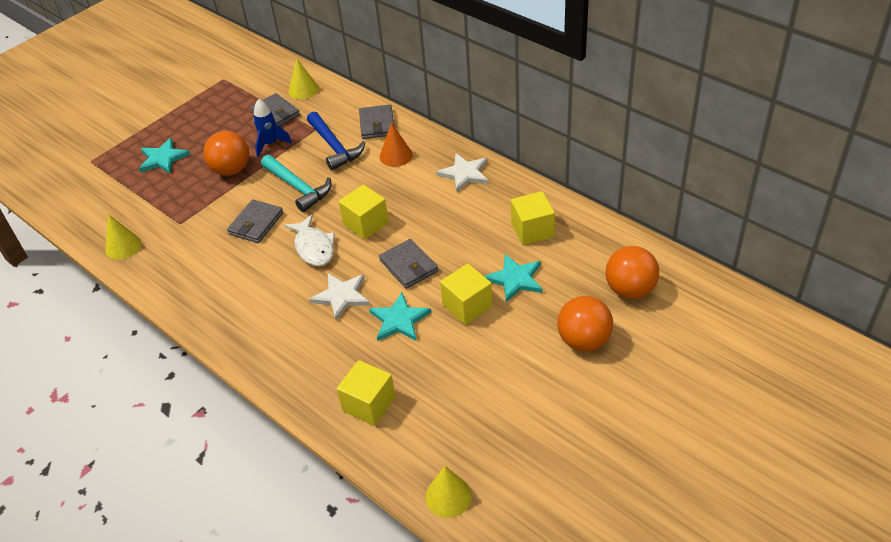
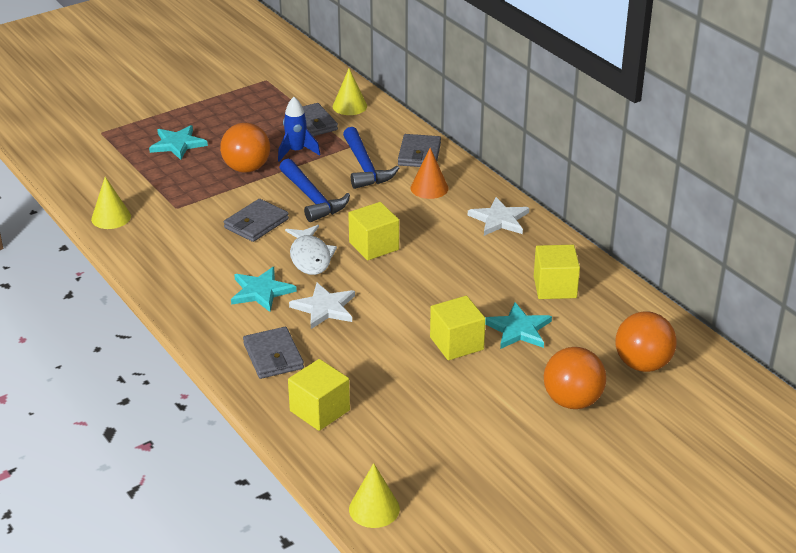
camera: 10 degrees right, 10 degrees down
(298, 188) = (312, 198): turquoise hammer -> blue hammer
(399, 320) = (378, 342): turquoise star -> turquoise star (261, 291)
(409, 266) = (406, 294): grey wallet -> grey wallet (273, 356)

